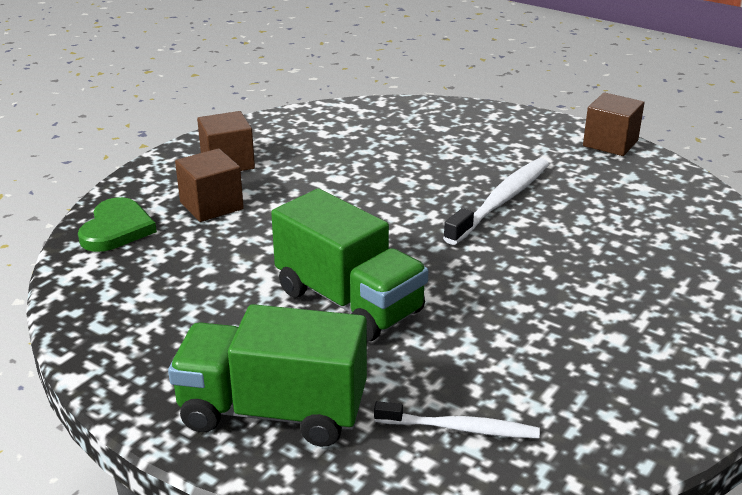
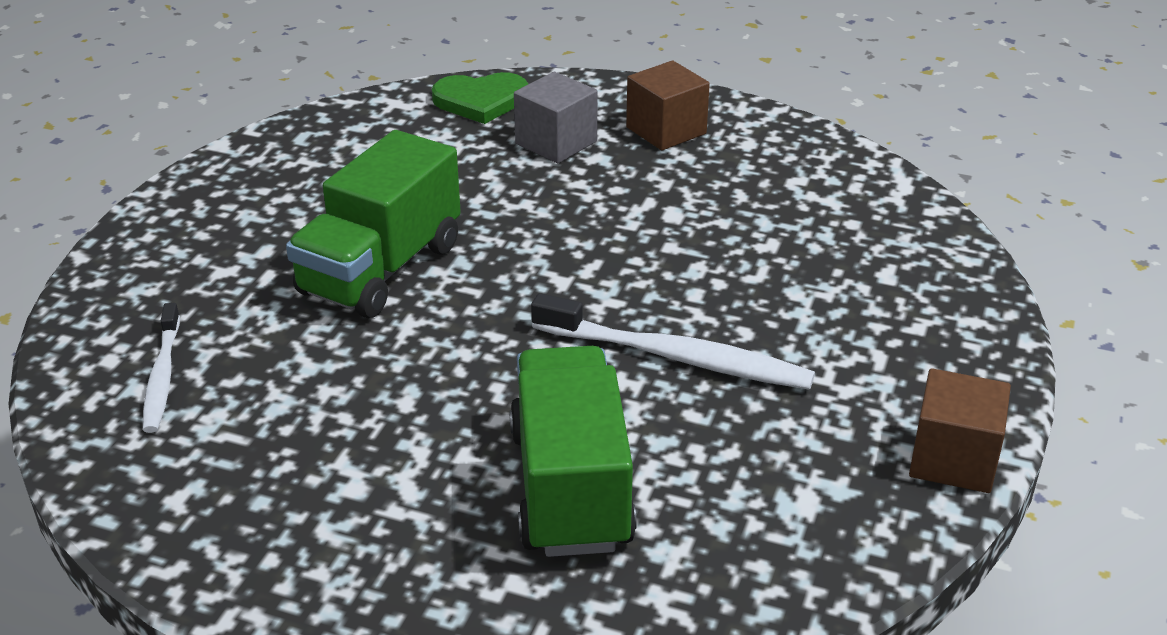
camera: 75 degrees right, 5 degrees up
(211, 205) = (556, 143): brown cube -> grey cube
(273, 412) = (181, 257): green truck -> green truck (570, 487)

